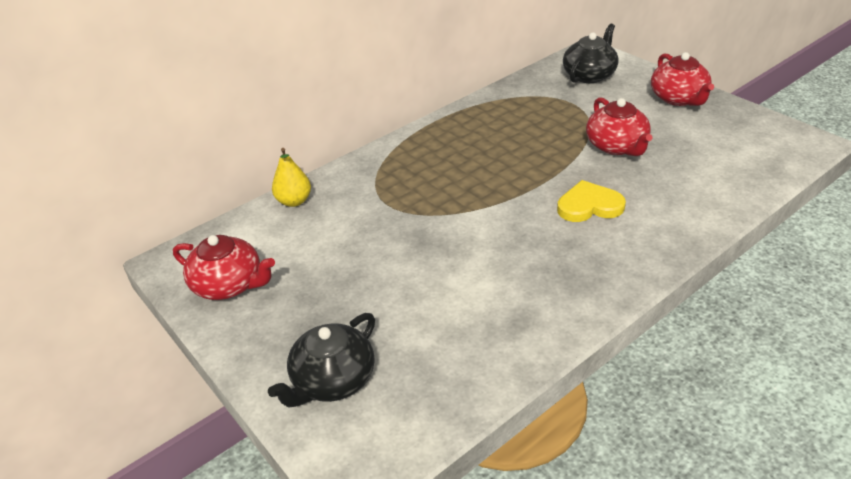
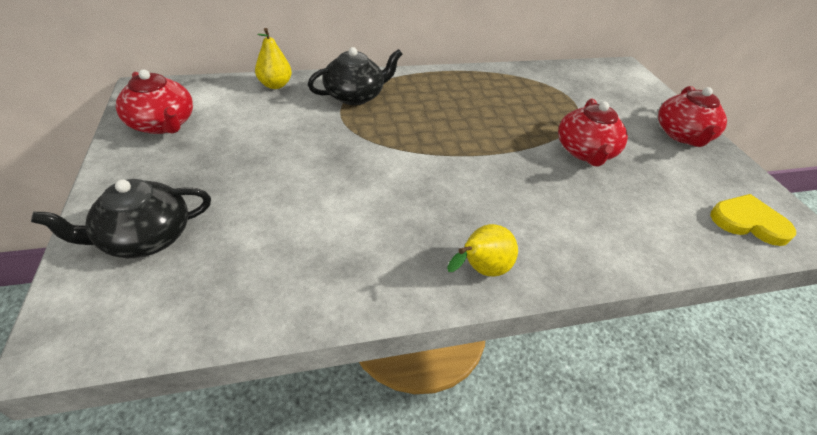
camera: 20 degrees right, 5 degrees up
(589, 75) = (609, 85): black teapot -> black teapot (355, 96)
(589, 206) = (513, 192): yellow heart -> yellow heart (748, 222)
(616, 276) = (481, 270): none -> yellow pear

